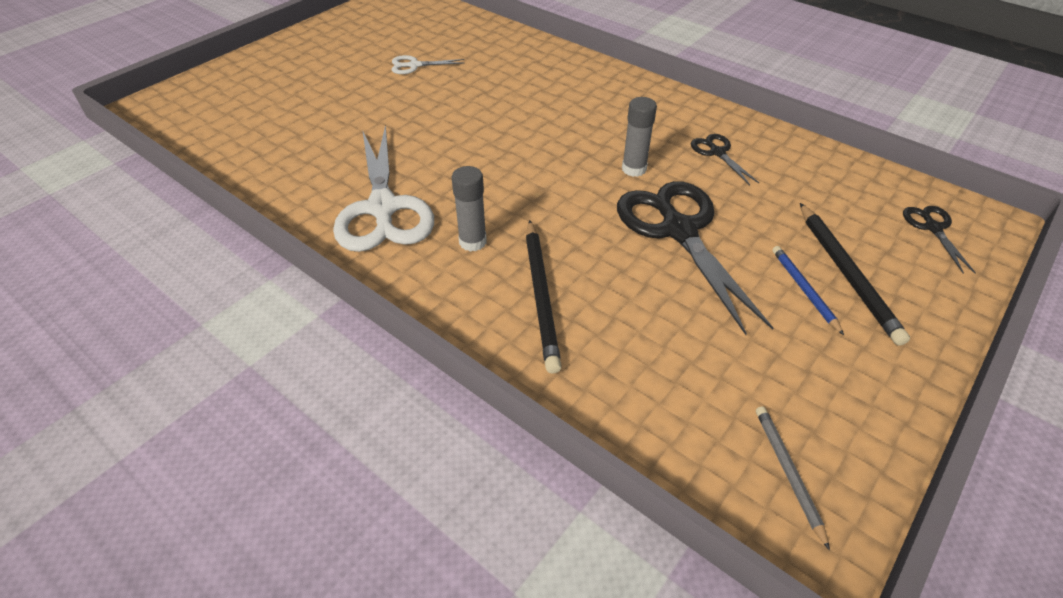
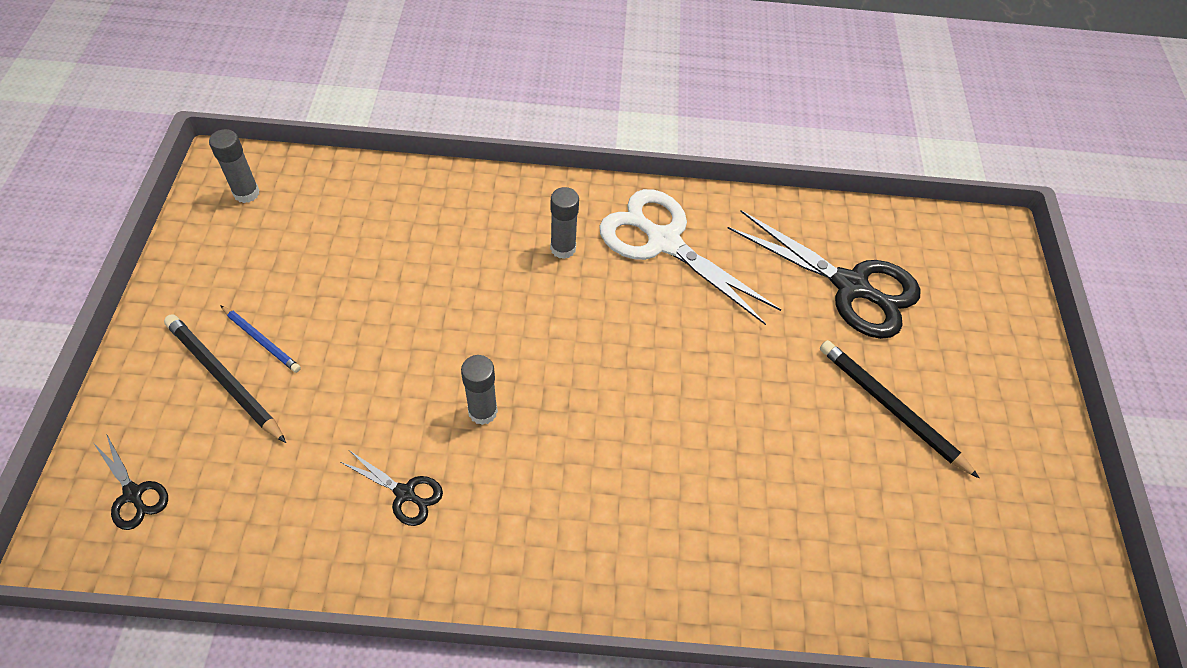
camera: 140 degrees right, 10 degrees up
(414, 65) = (862, 451): white scissors -> none
(541, 295) = (473, 230): black pencil -> black pencil (891, 408)
(678, 230) = (397, 351): black scissors -> black scissors (851, 287)
(788, 473) = (246, 193): grey pencil -> grey glue stick

